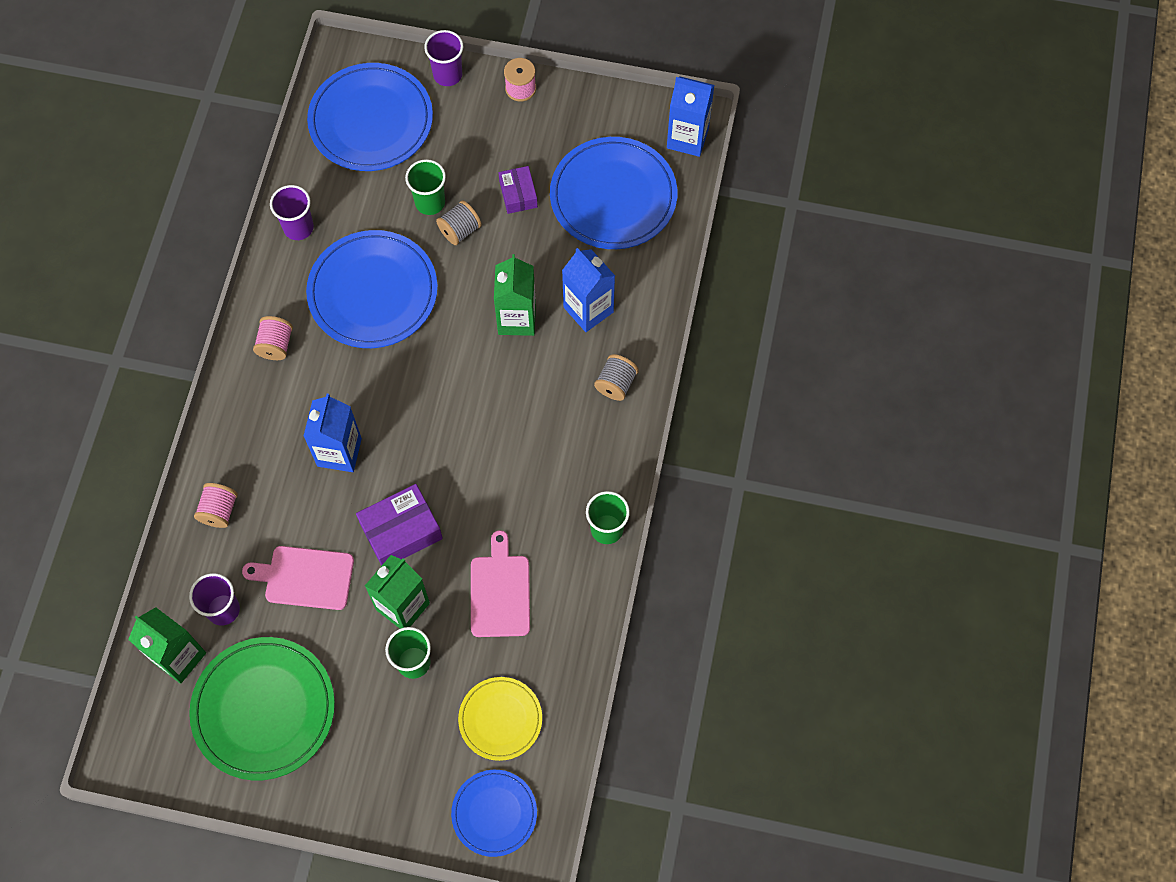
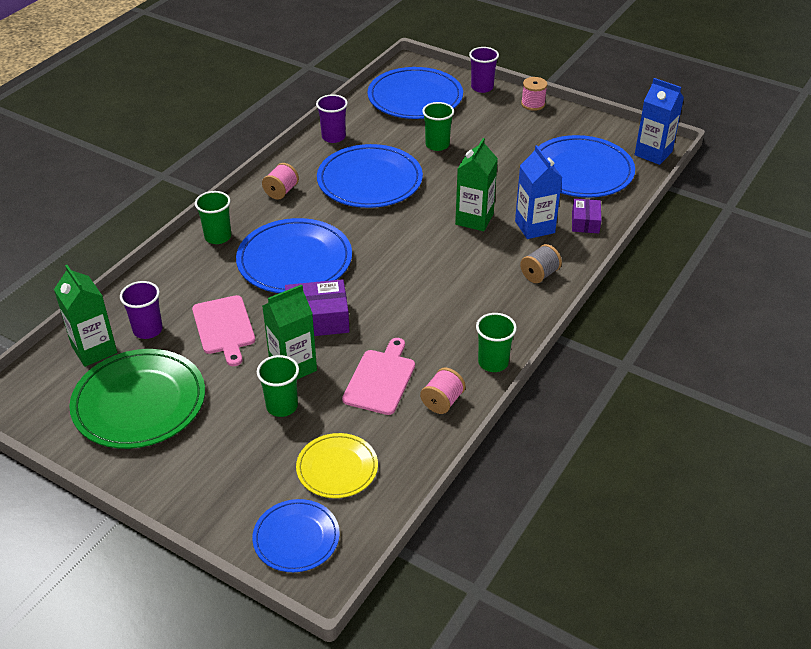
camera: 20 degrees right, 25 degrees down
(219, 511) = (182, 271): pink spool -> pink spool (442, 401)
(234, 444) = (218, 237): none -> green cup
(305, 577) = (224, 327): pink cutting board -> pink cutting board turned 135 degrees counterclockwise
(339, 452) = (294, 260): blue carton -> blue plate
(460, 230) = (453, 163): grey spool -> none
(518, 194) = (506, 155): purple box -> purple box (585, 222)

